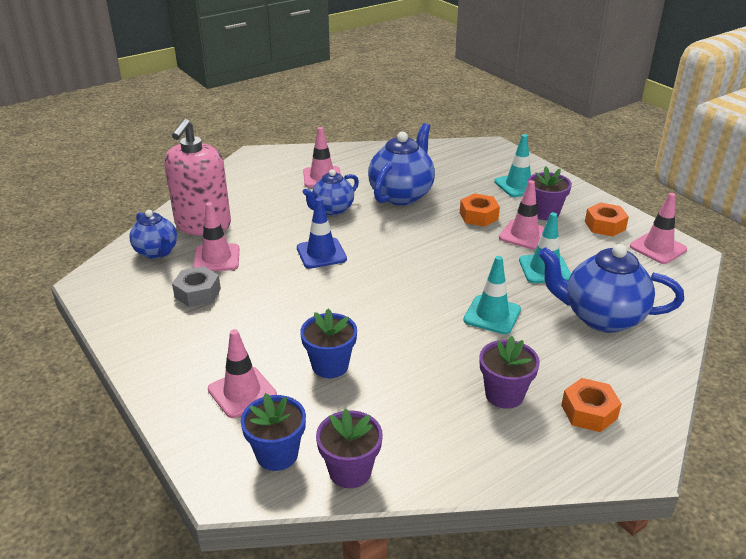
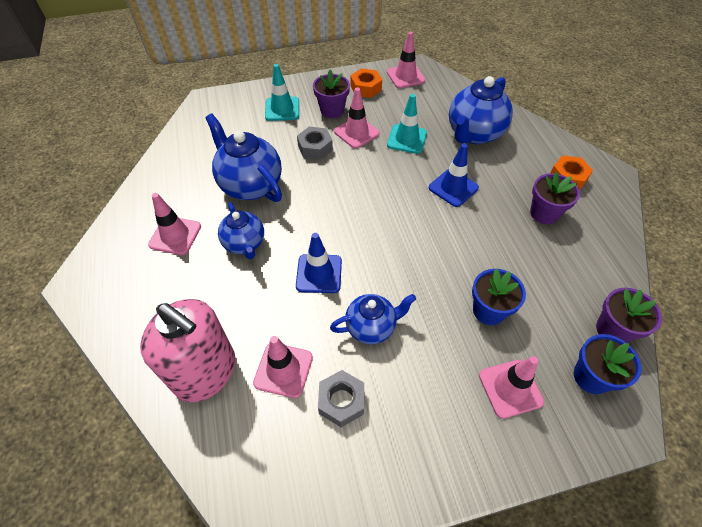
camera: 70 degrees left, 20 degrees up
(157, 252) = (239, 434): blue teapot -> blue teapot (371, 327)
(478, 216) = (315, 148): orange nut -> grey nut
(492, 315) = (453, 188): turquoise traffic cone -> blue traffic cone

